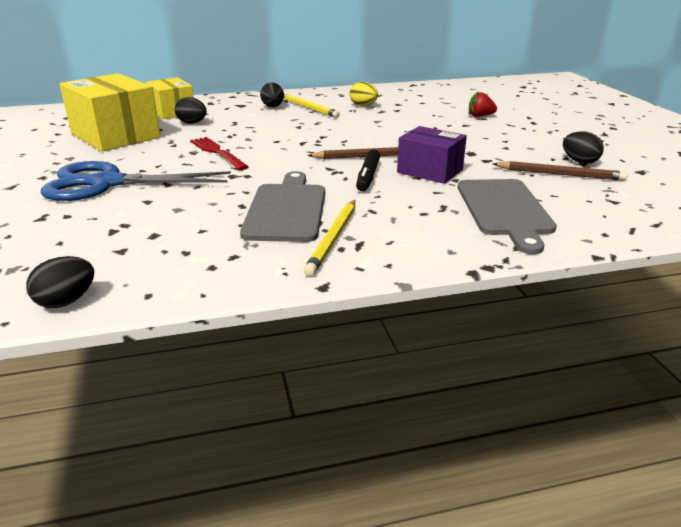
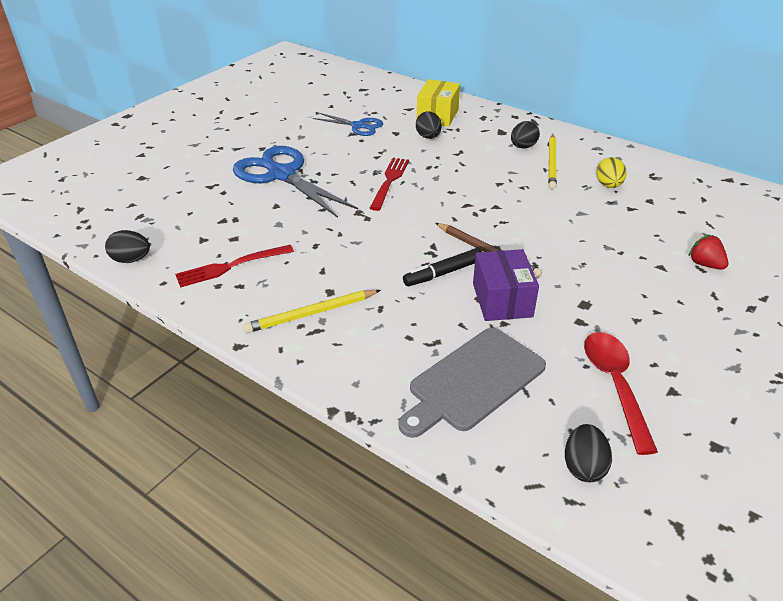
camera: 50 degrees right, 10 degrees up
(115, 135) = (358, 126): yellow box -> blue scissors
(195, 251) = (230, 266): none -> red fork
(286, 210) = (331, 268): grey cutting board -> none
(560, 174) = (614, 385): brown pencil -> red spoon
(579, 161) = (674, 387): black egg -> black egg (583, 466)

